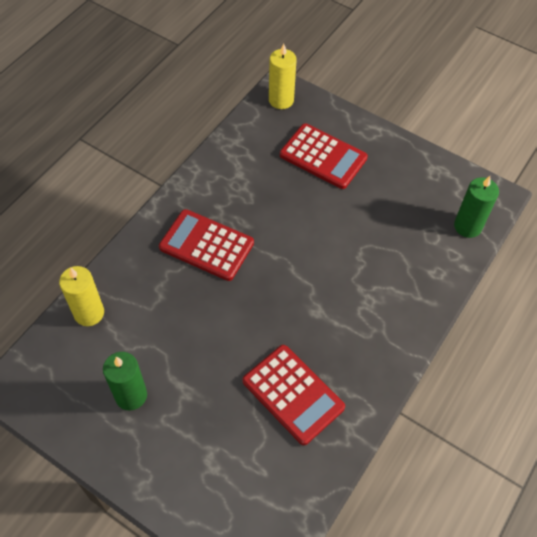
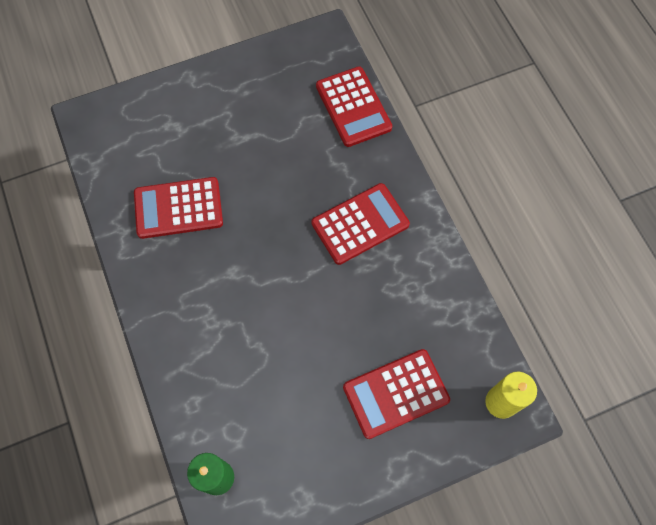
camera: 125 degrees right, 10 degrees up
(89, 313) = (353, 107): yellow candle -> red calculator
(131, 395) = (262, 102): green candle -> none

